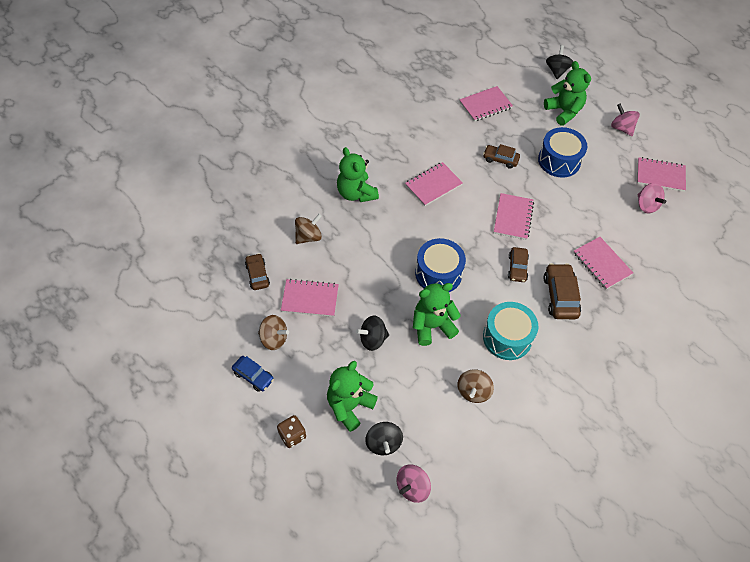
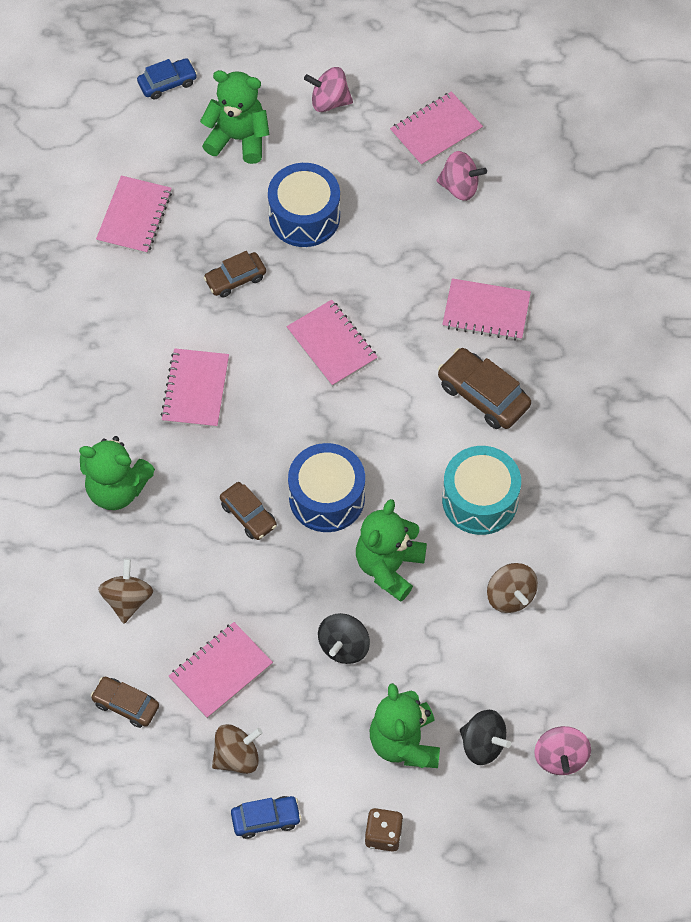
camera: 45 degrees left, 5 degrees up
(517, 268) = (403, 405): brown car -> brown car (248, 515)
(557, 71) = (167, 83): black spinning top -> blue car

